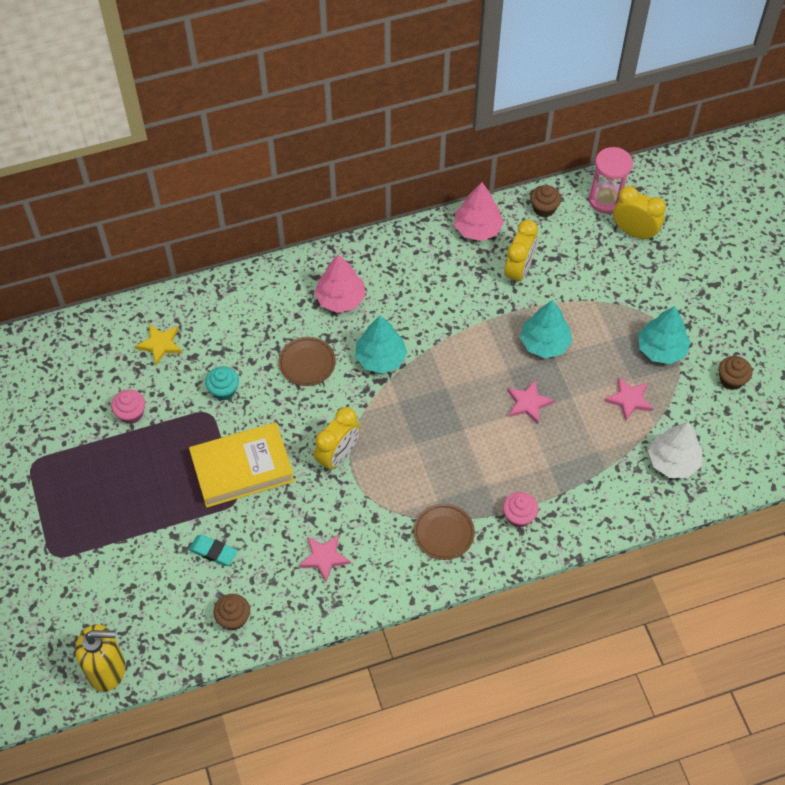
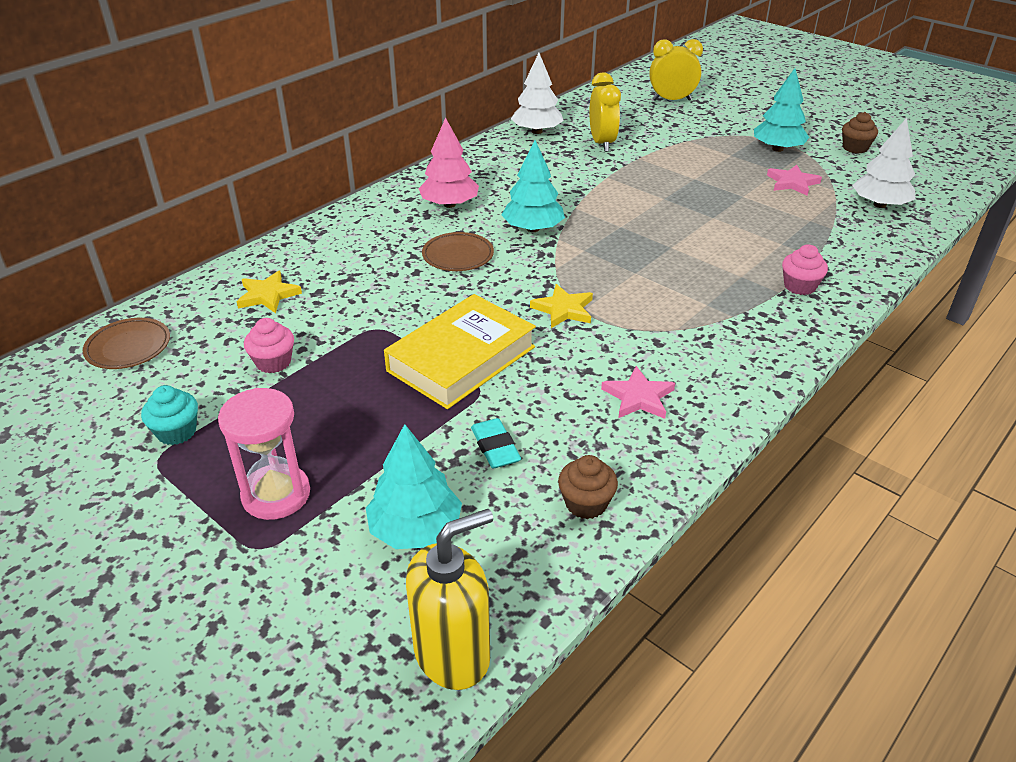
camera: 30 degrees left, 20 degrees down
(213, 552) = (495, 447): turquoise eraser -> turquoise eraser turned 75 degrees clockwise
(224, 390) = (379, 305): turquoise cupcake -> turquoise cupcake (176, 432)
(338, 456) = (563, 309): yellow clock -> yellow star
(443, 533) = (744, 326): brown plate -> brown plate (128, 347)
(477, 228) = (537, 131): pink tree -> white tree
(528, 403) = (709, 212): pink star -> none
(544, 208) = (582, 107): brown cupcake -> none
(544, 343) = (677, 174): turquoise tree -> turquoise tree (415, 529)
(606, 199) = (627, 91): pink hourglass -> pink hourglass (276, 494)

